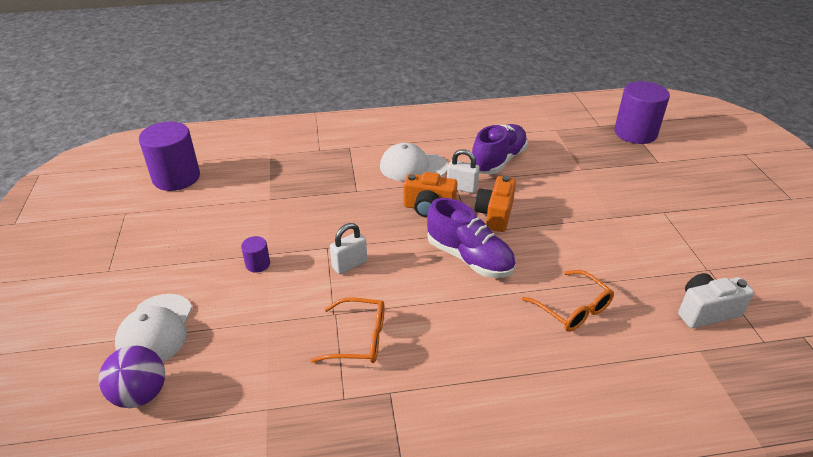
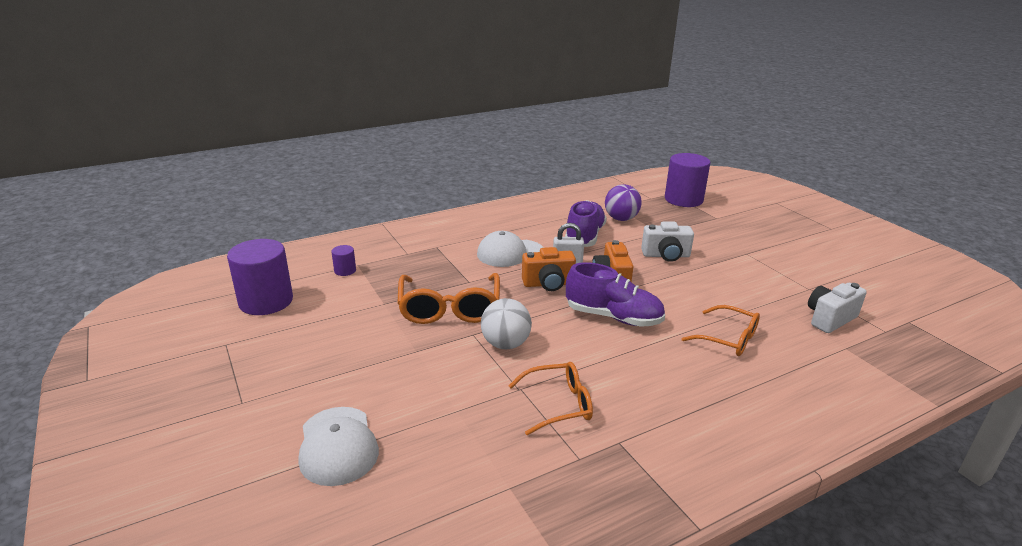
camera: 20 degrees left, 10 degrees down
(141, 394) = (362, 510): purple ball -> purple ball (621, 219)
(258, 264) = (411, 362): purple cylinder -> purple cylinder (345, 271)
(322, 216) = (449, 308): none -> orange glasses
(349, 264) = (505, 344): white padlock -> white ball
(570, 198) = (666, 255): none -> white camera

